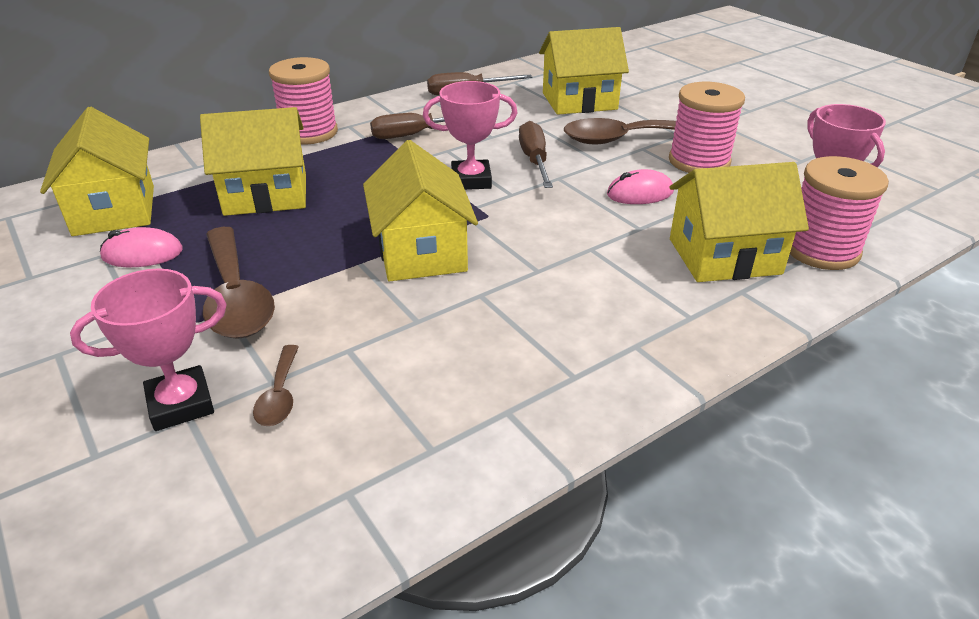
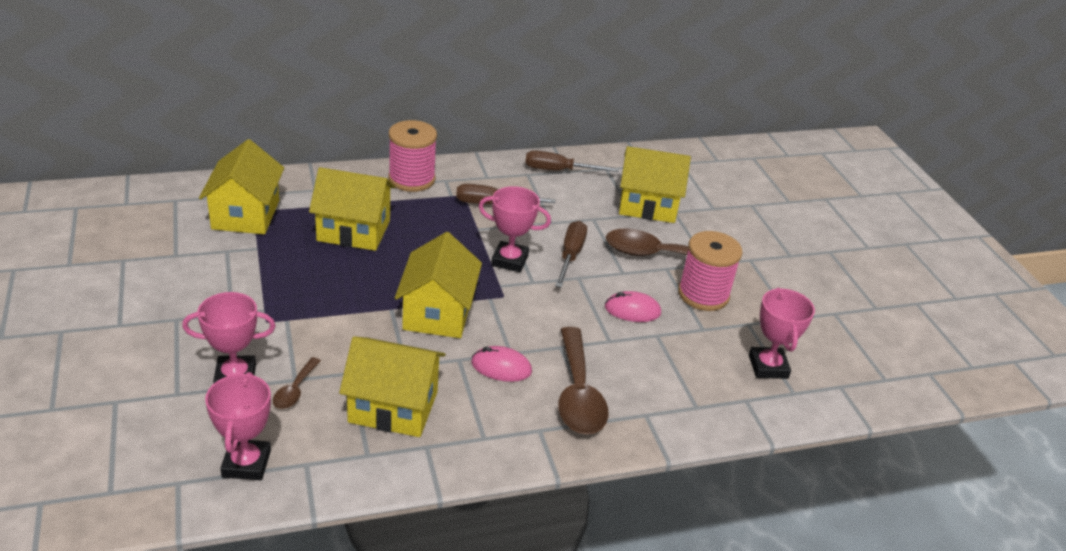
camera: 15 degrees right, 0 degrees up
(142, 254) = (251, 257): pink mouse -> pink mouse (501, 367)
(236, 297) = (298, 311): brown spoon -> brown spoon (578, 394)
(253, 525) = (246, 464): none -> pink trophy
(724, 256) = (655, 383): yellow house -> yellow house (393, 407)
(821, 250) = (735, 401): pink spool -> none

